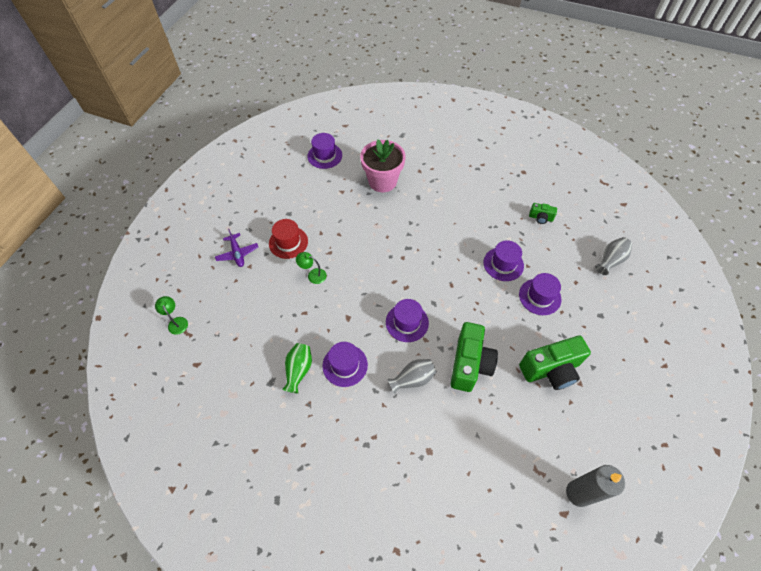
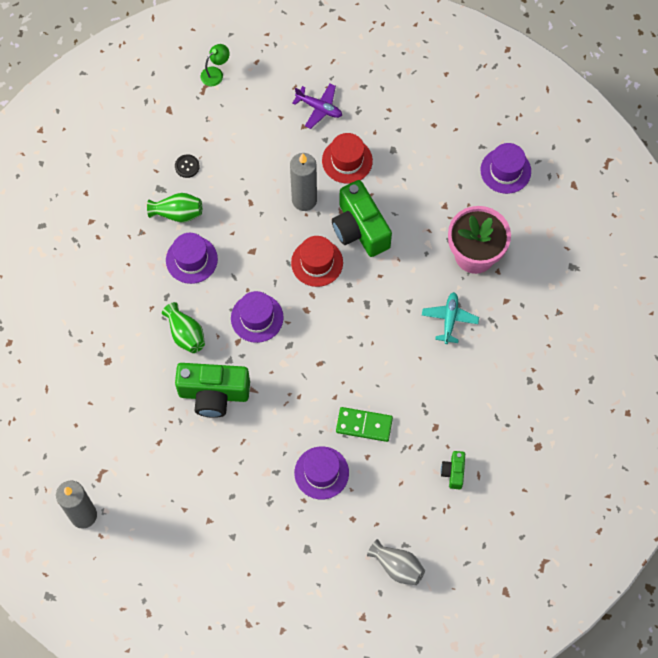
camera: 80 degrees right, 10 degrees up
(237, 253) = (319, 108): purple plane -> purple plane turned 120 degrees counterclockwise
(256, 357) = (187, 166): none -> black button
(313, 275) = (304, 200): green lamp -> grey candle
(368, 274) = (317, 262): none -> red hat
(413, 379) = (185, 334): grey vase -> green vase
(428, 202) = (449, 319): none -> turquoise plane
(503, 264) = (364, 425): purple hat -> green domino
(551, 369) = (221, 487): green camera -> green camera (360, 229)

